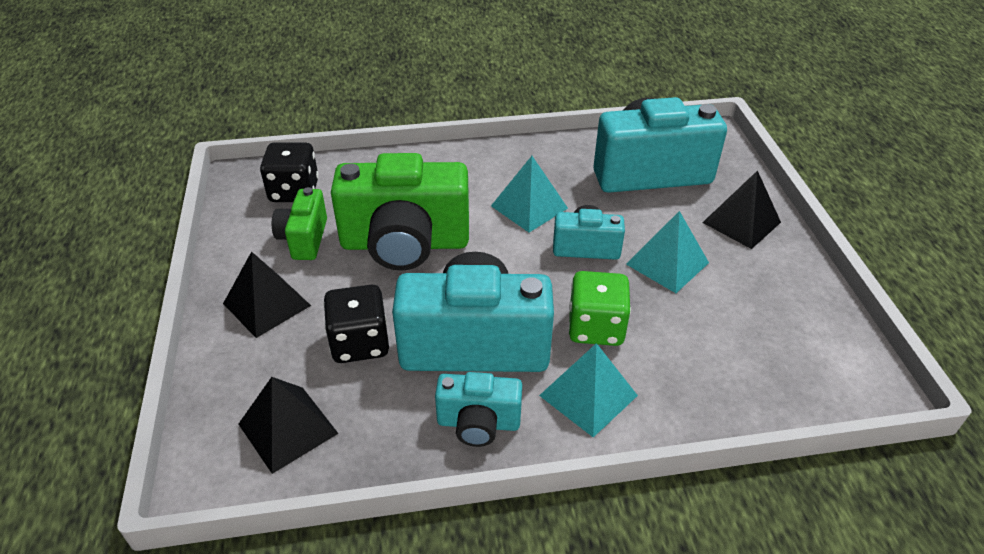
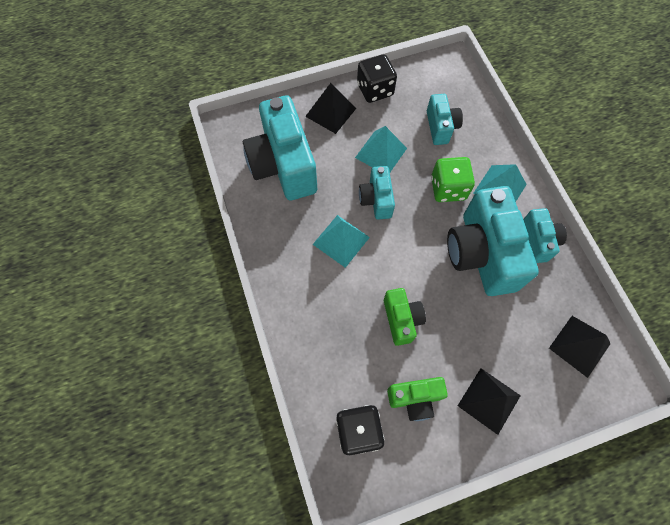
camera: 100 degrees left, 25 degrees up
(360, 343) = (503, 323): black dice -> black dice (375, 90)
(405, 243) = (401, 319): green camera -> green camera, size x0.52
(719, 342) = (440, 127): none -> turquoise camera

